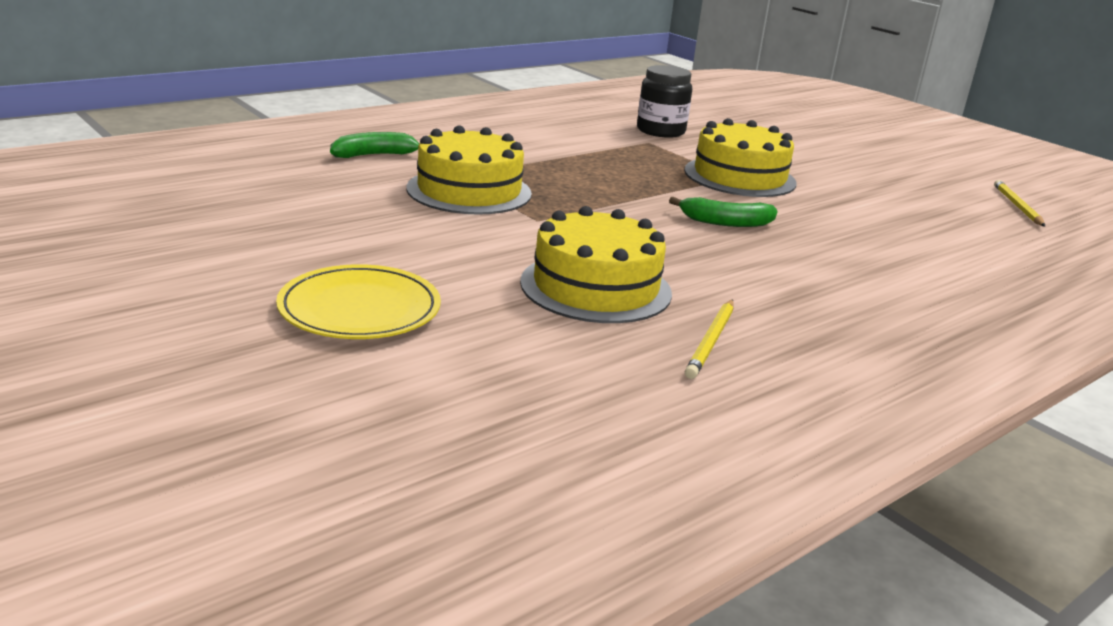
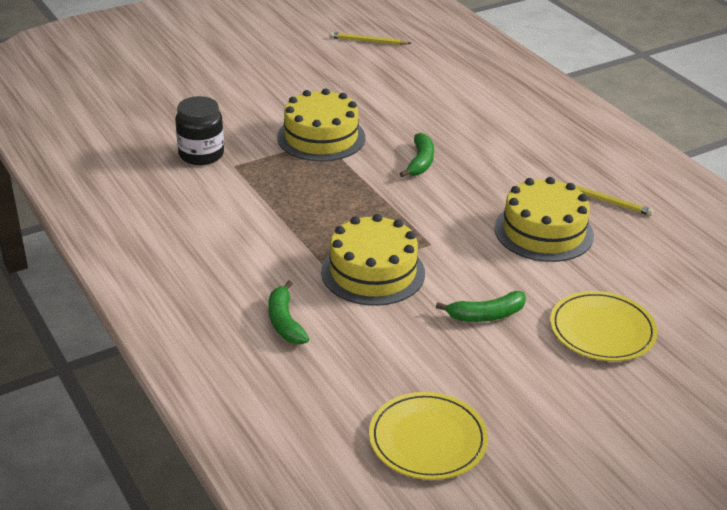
camera: 80 degrees left, 10 degrees up
(171, 202) = (427, 439): none -> yellow plate
(391, 241) = (486, 315): none -> green banana

